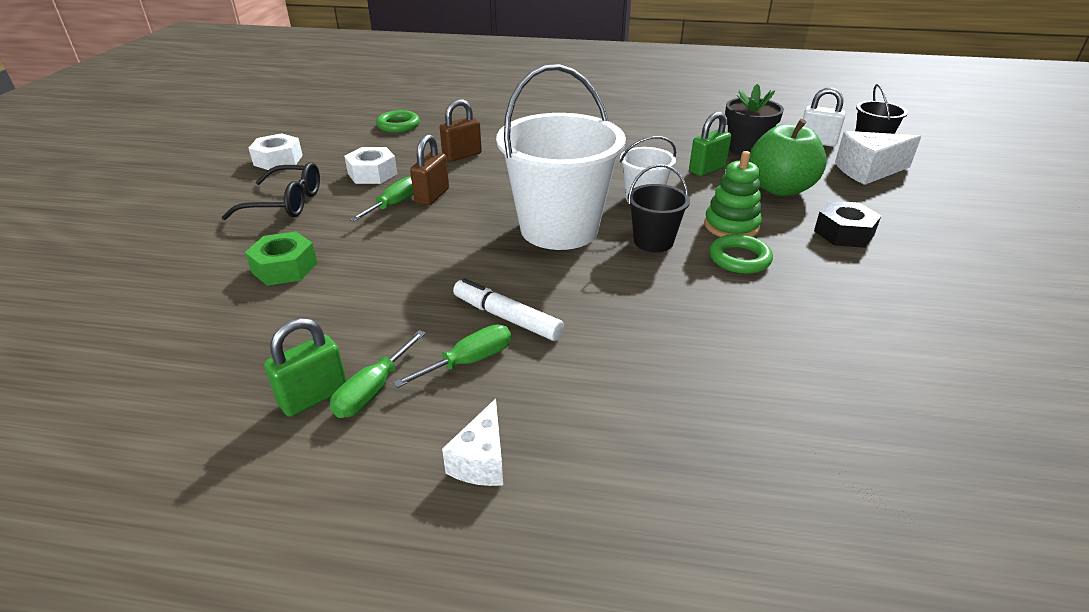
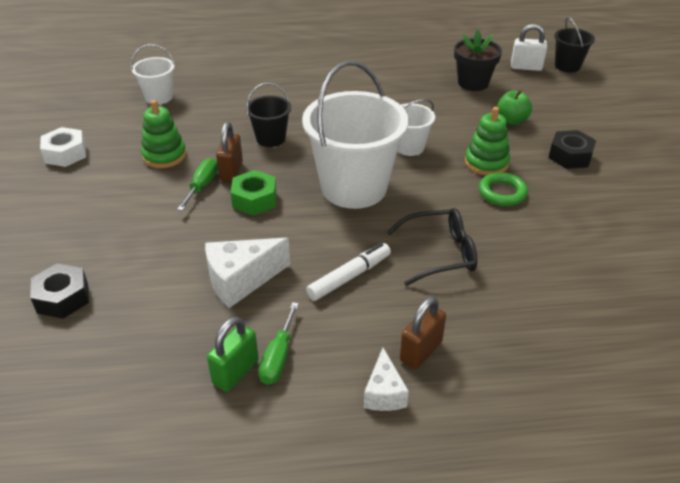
camera: 15 degrees left, 5 degrees up
(183, 285) = (62, 298): none -> black nut
(285, 203) = (102, 200): black glasses -> black glasses (439, 253)
(285, 268) = (142, 265): green nut -> green nut (254, 199)
(372, 174) = (164, 156): white nut -> green stacking toy
(398, 125) = (159, 97): green ring -> white bucket
(462, 155) = (236, 124): brown padlock -> brown padlock (421, 351)
(469, 361) = (338, 319): green screwdriver -> none
(506, 318) = (349, 277): white marker -> white marker turned 120 degrees clockwise
(653, 241) = (432, 188): black bucket -> black bucket (271, 138)
(707, 169) = (449, 109): green padlock -> none
(780, 189) = (511, 120): green apple -> green apple, size x0.58
(868, 171) = (572, 92): white cheese -> white cheese (241, 281)

